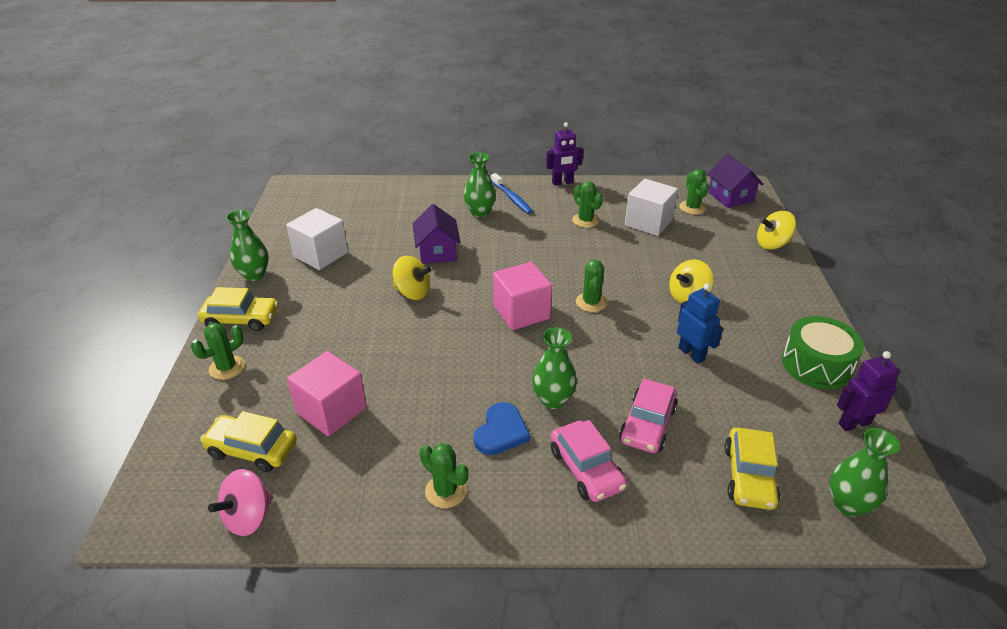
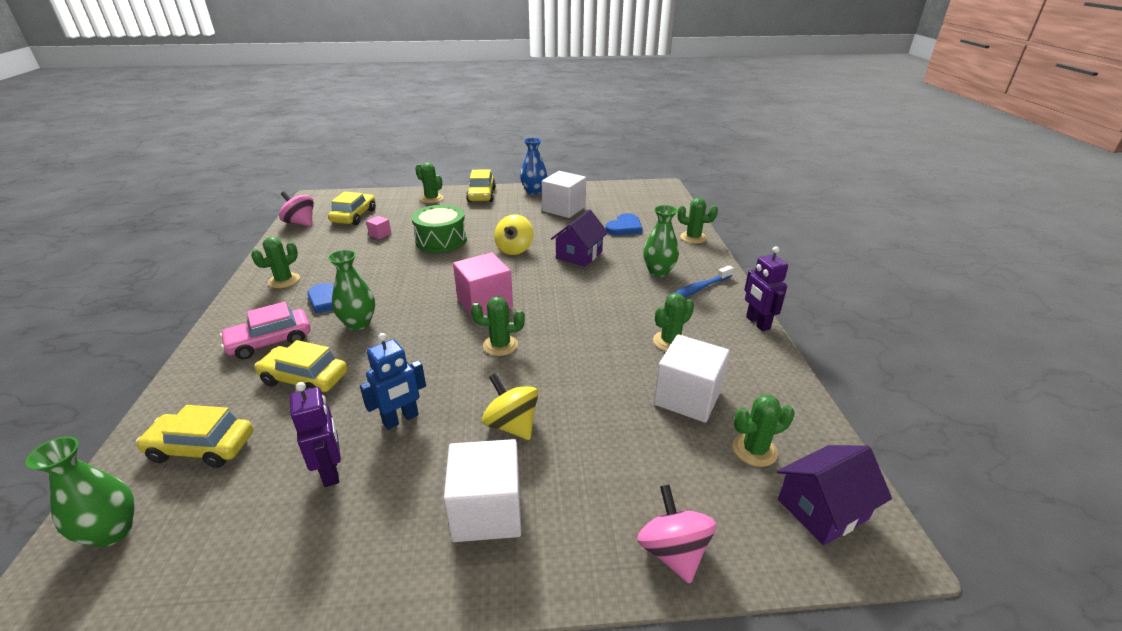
camera: 85 degrees right, 5 degrees down
(254, 274) = (534, 191): green vase -> blue vase
(331, 410) = (380, 234): pink cube -> pink cube, size x0.45
(385, 220) = (624, 227): none -> blue heart
(421, 187) = (693, 238): none -> green cactus
(437, 251) = (579, 255): purple house -> purple house turned 45 degrees counterclockwise
(647, 425) = (304, 379): pink car -> yellow car
(766, 308) = (487, 511): none -> white cube
(772, 244) = (673, 551): yellow spinning top -> pink spinning top
(816, 365) = (349, 552): green drum -> green drum (441, 240)
(854, 423) = (223, 574): purple robot -> purple robot (331, 471)

